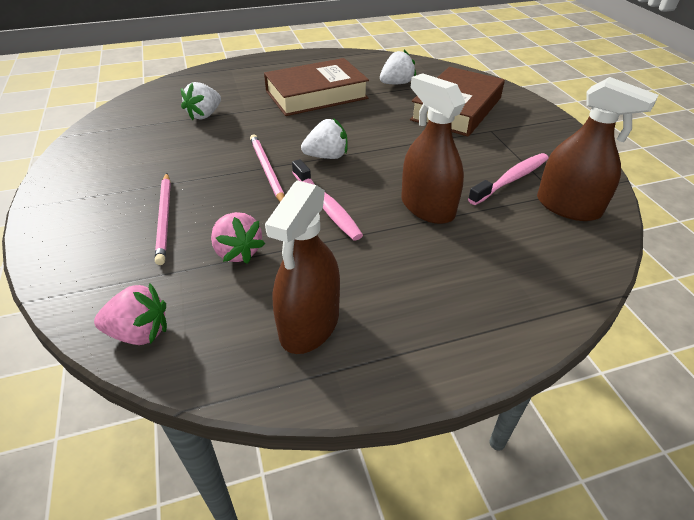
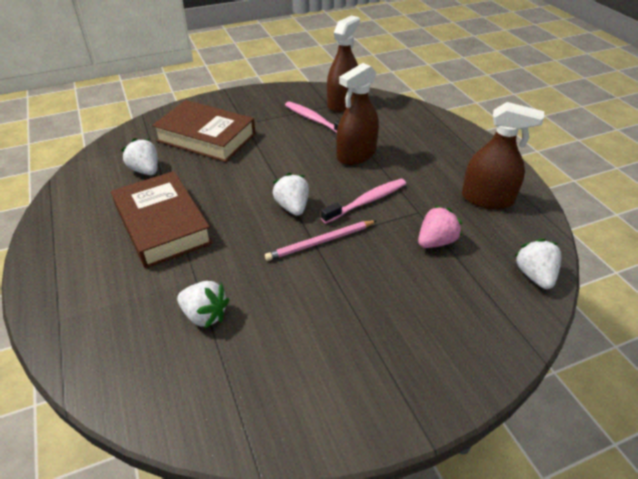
camera: 95 degrees left, 0 degrees up
(139, 333) = (534, 275): pink strawberry -> white strawberry
(164, 219) = (410, 297): pink pencil -> none

